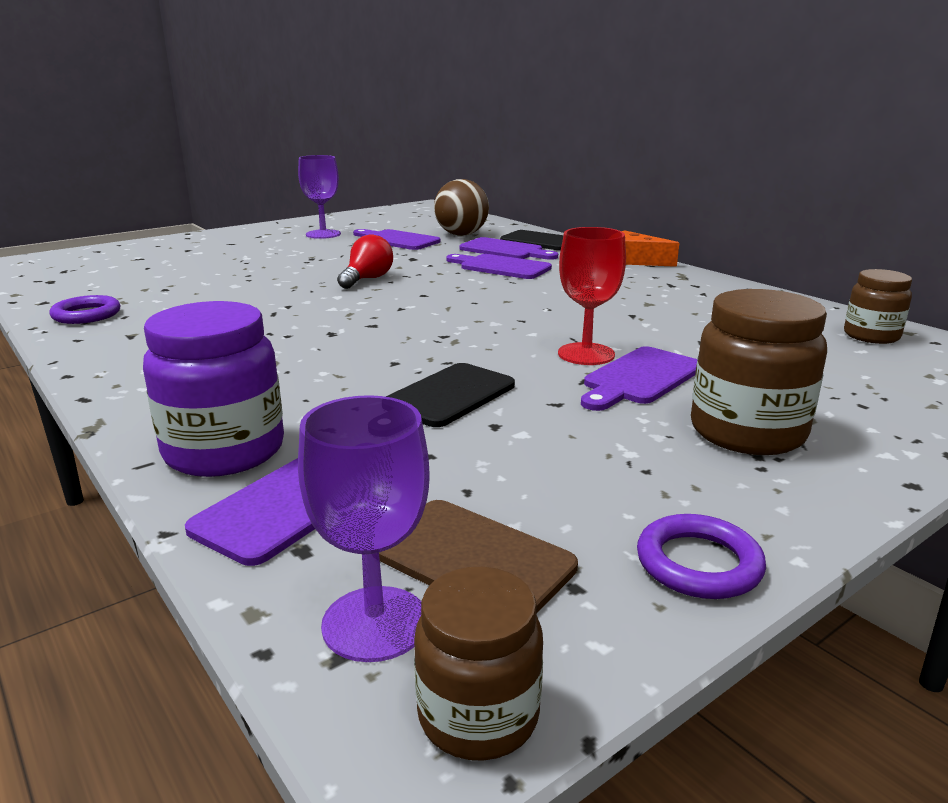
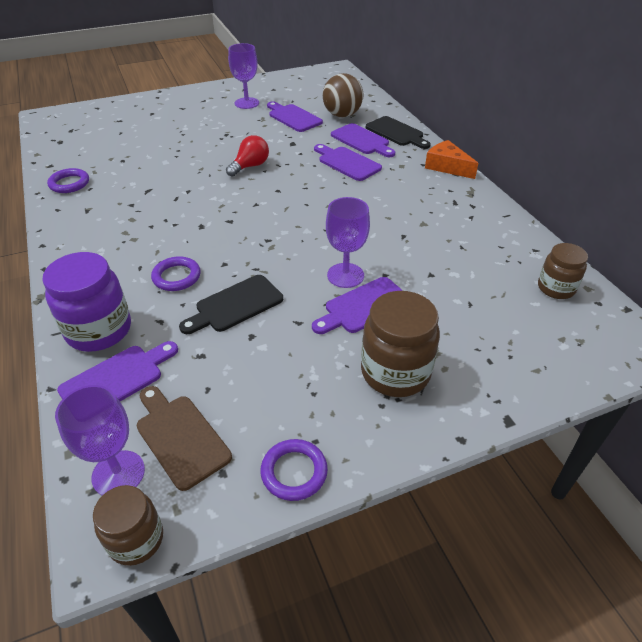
camera: 15 degrees right, 20 degrees up
(326, 382) = (176, 277): none -> purple ring
(586, 354) = (345, 275): red goblet -> purple goblet

